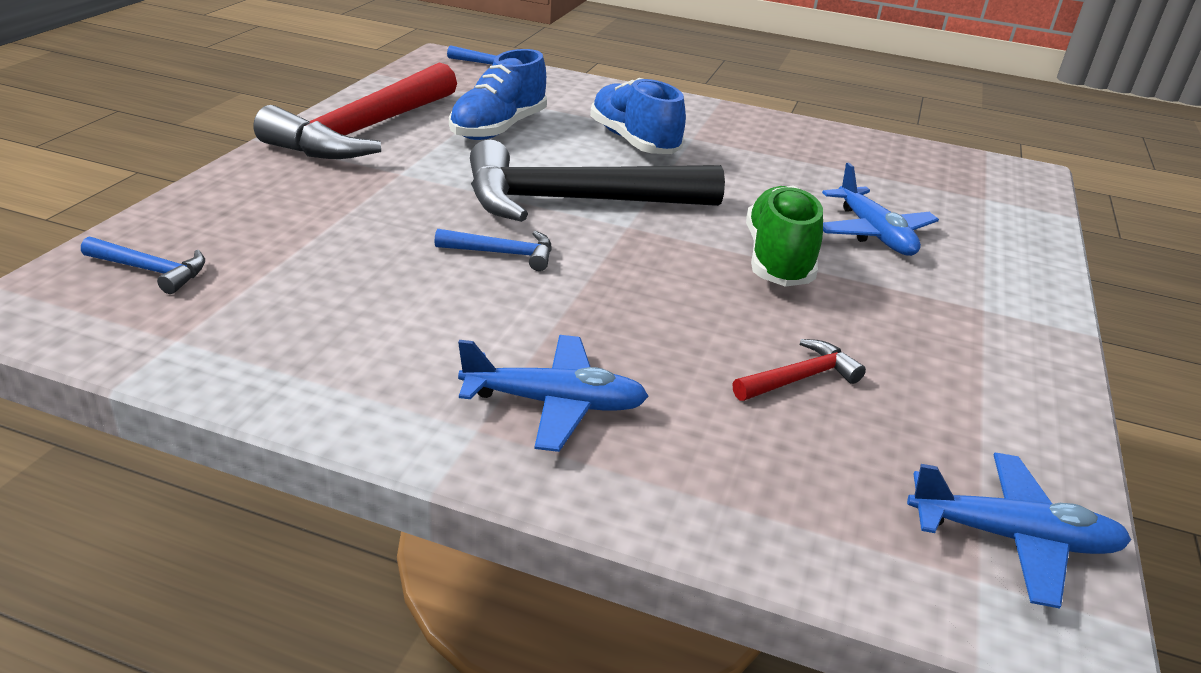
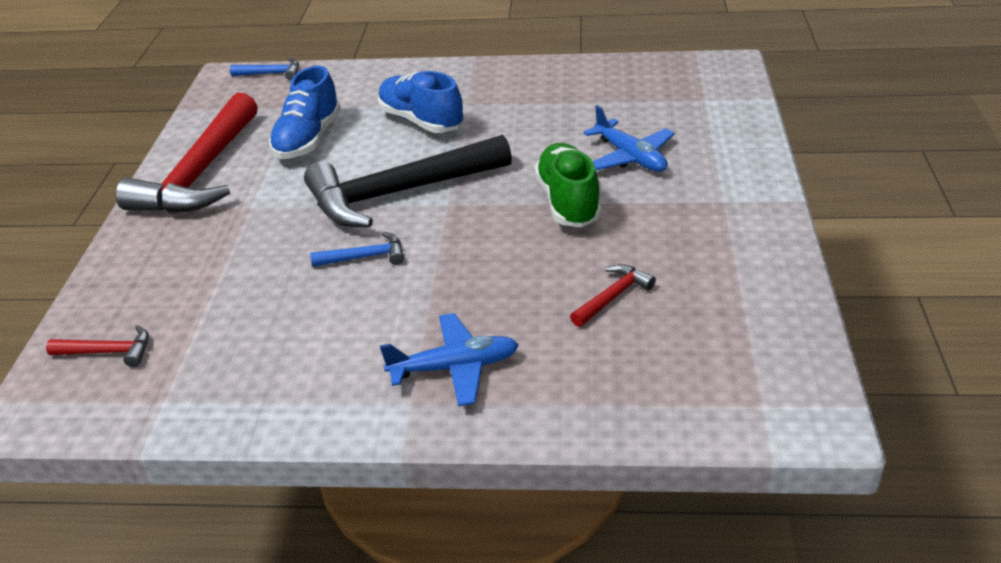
camera: 10 degrees left, 5 degrees up
(151, 271) = (108, 352): blue hammer -> red hammer
(1012, 538) = (776, 371): blue plane -> none

